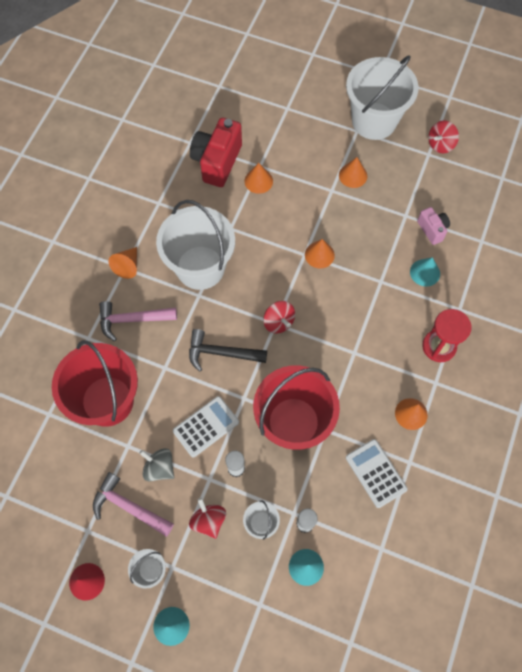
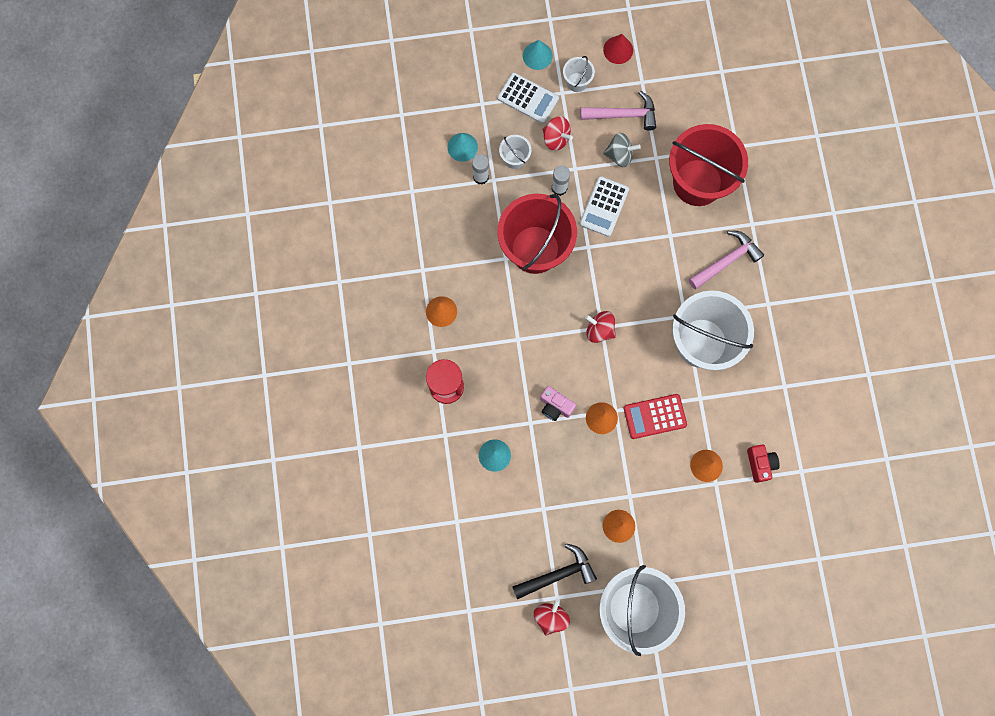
camera: 150 degrees right, 10 degrees up
(127, 266) = (766, 307): orange cone -> none
(217, 162) = (760, 464): red camera -> red camera, size x0.54
(221, 353) = (631, 274): black hammer -> black hammer (558, 574)
(275, 234) = (655, 416): none -> red calculator
(375, 473) = (445, 245): white calculator -> white calculator (528, 98)
(432, 230) = (510, 507): pink camera -> pink camera (555, 406)

